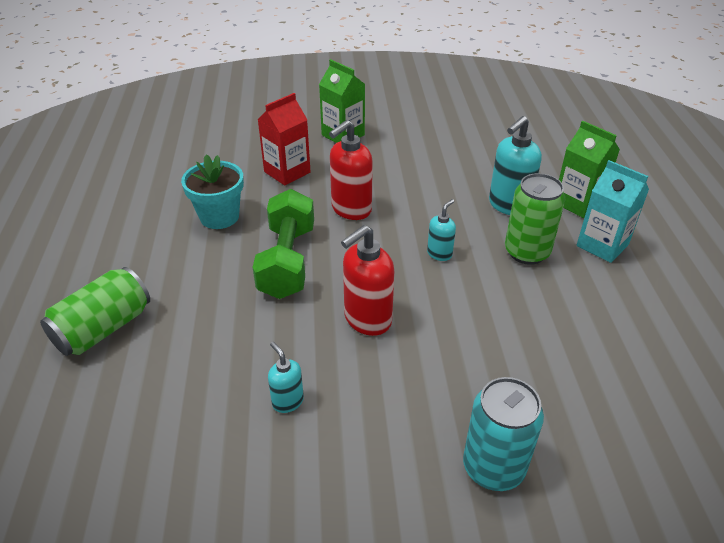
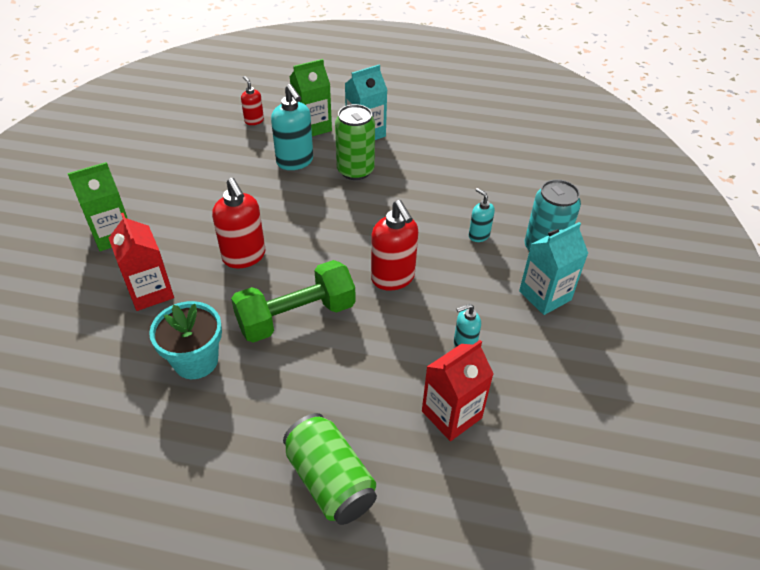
camera: 75 degrees left, 5 degrees up
(187, 406) = (451, 414): none -> red carton
(287, 261) = (296, 316): green dumbbell -> green dumbbell turned 45 degrees counterclockwise
(400, 478) = (545, 295): none -> turquoise carton
(439, 254) = (334, 217): turquoise soap dispenser -> turquoise soap dispenser (478, 235)
(553, 162) = (254, 121): none -> red soap dispenser

